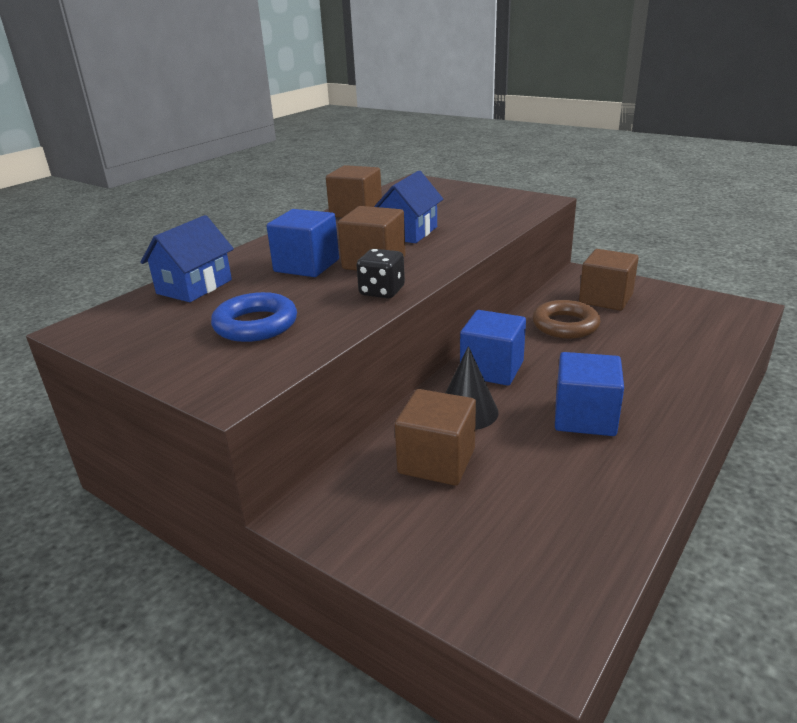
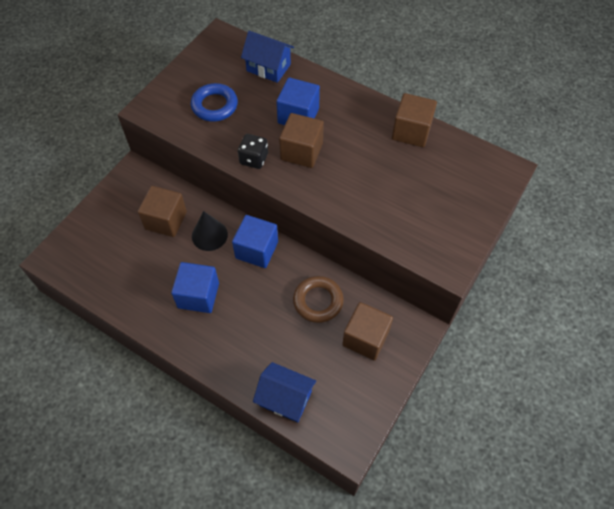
camera: 85 degrees right, 30 degrees up
(408, 232) = (362, 168): blue house -> blue house (285, 398)

